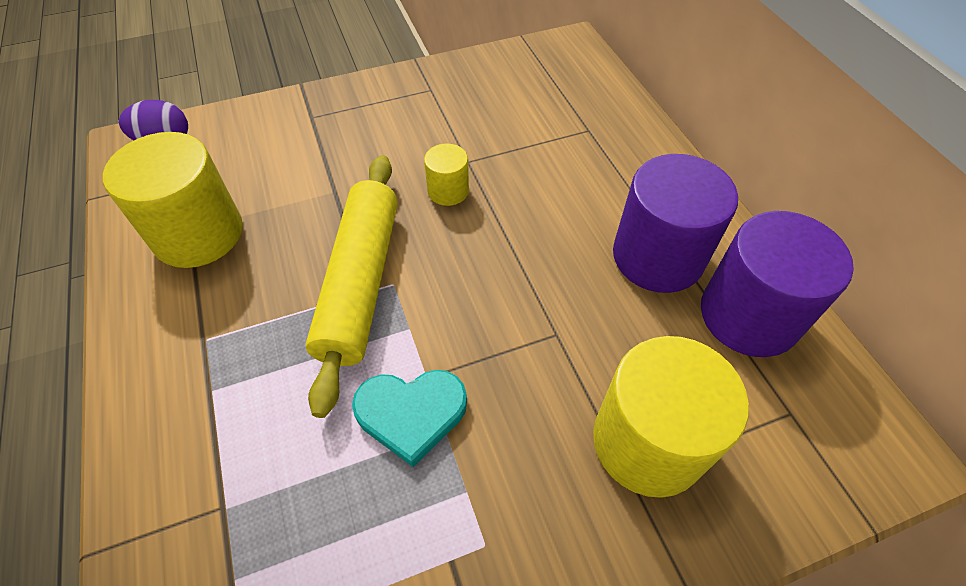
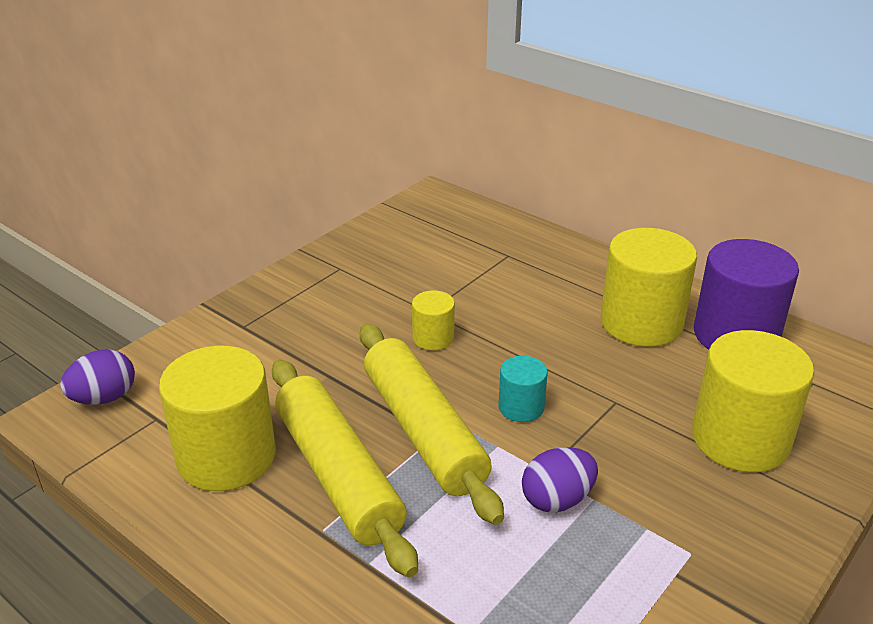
camera: 30 degrees left, 20 degrees down
(260, 292) = (338, 475): none -> yellow rolling pin
(411, 414) = (557, 500): turquoise heart -> purple egg
(463, 298) = (521, 407): none -> turquoise cylinder
(657, 257) = (641, 323): purple cylinder -> yellow cylinder

